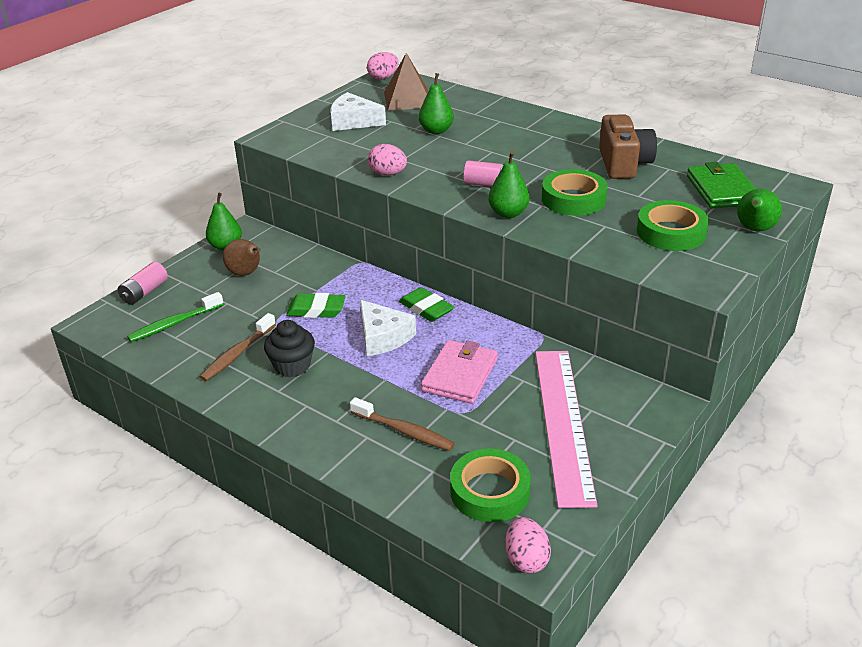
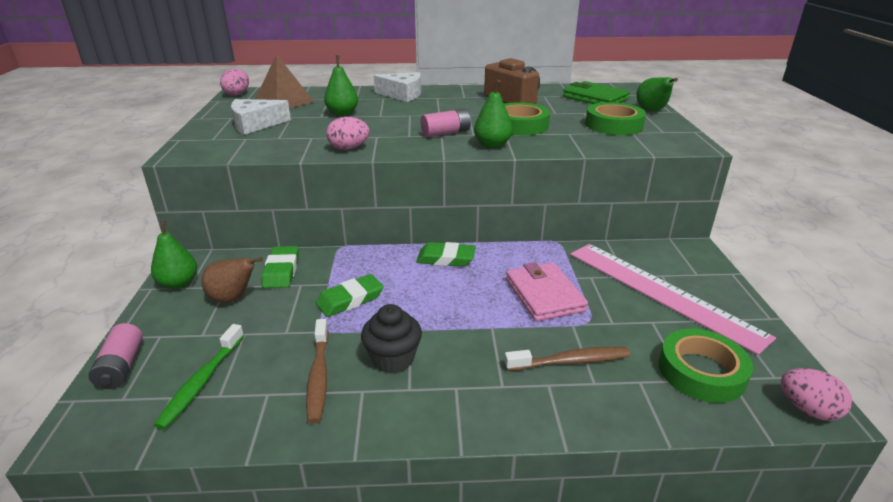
camera: 40 degrees left, 5 degrees down
(298, 265) = (281, 271): none -> green eraser
(383, 337) = (442, 295): white cheese -> white cheese (402, 94)

